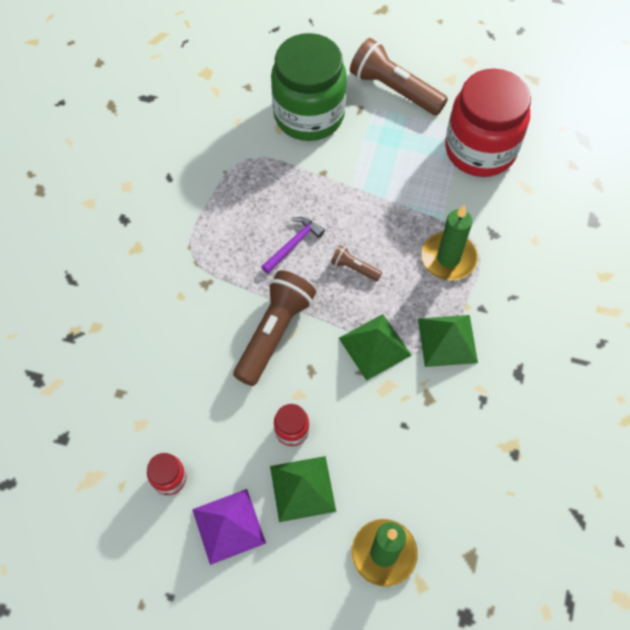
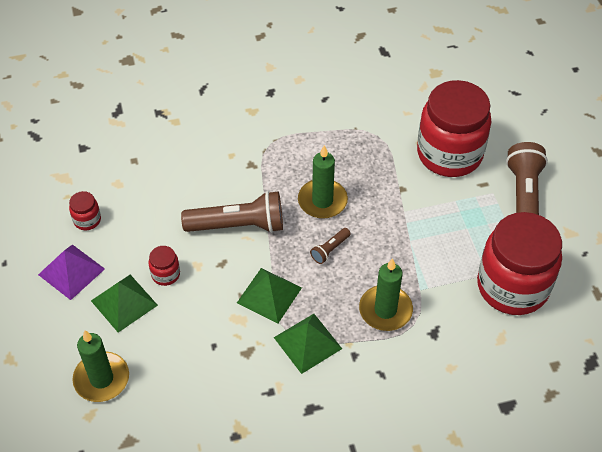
camera: 60 degrees right, 10 degrees down
(293, 244) = (322, 201): purple hammer -> green candle
(309, 115) = (449, 154): green jar -> red jar
(354, 268) = (330, 250): brown flashlight -> brown flashlight turned 135 degrees counterclockwise

